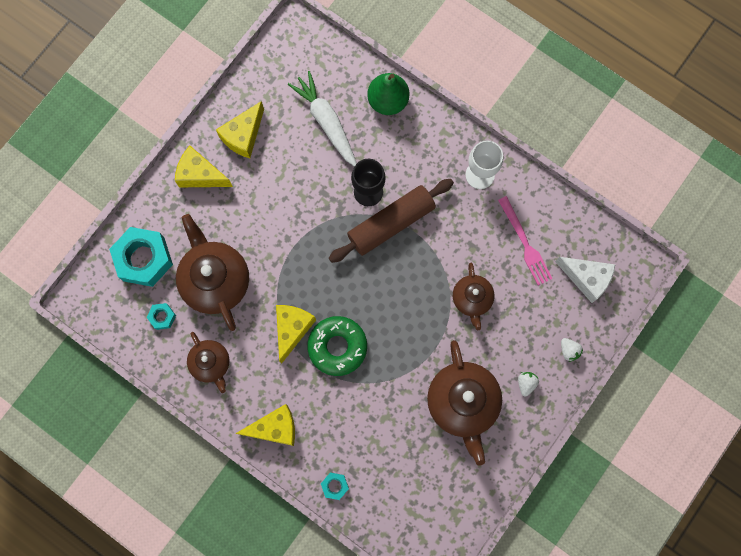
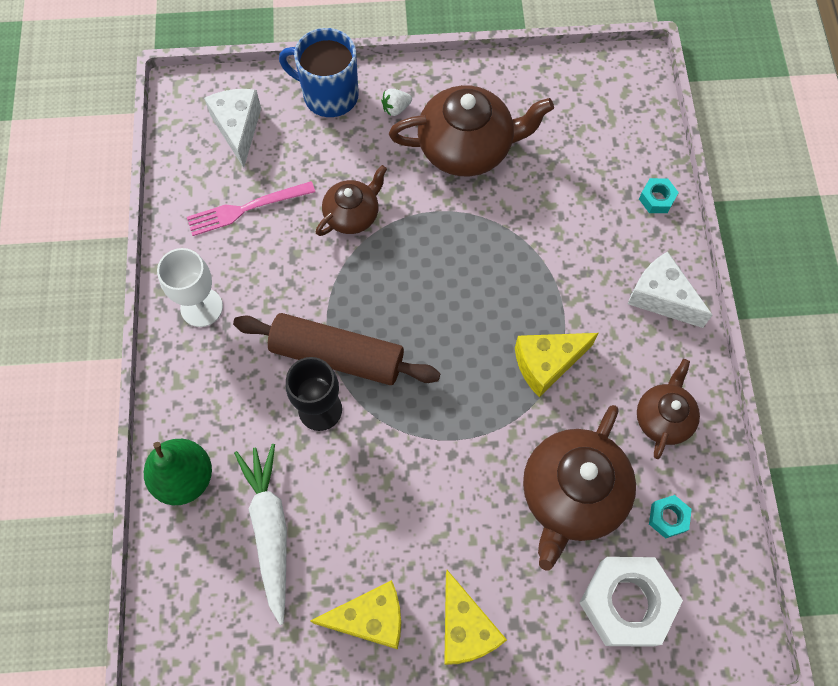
camera: 130 degrees left, 10 degrees down
(144, 259) = (626, 603): turquoise nut -> white nut
(274, 428) = (661, 297): yellow cheese -> white cheese
(326, 122) = (270, 529): white carrot -> white carrot turned 150 degrees clockwise
(337, 347) = (522, 303): green donut -> none
(463, 403) = (467, 147): brown teapot -> brown teapot turned 45 degrees clockwise
(525, 243) = (247, 208): pink fork -> pink fork turned 135 degrees counterclockwise
(569, 350) = (329, 95): white strawberry -> blue mug

